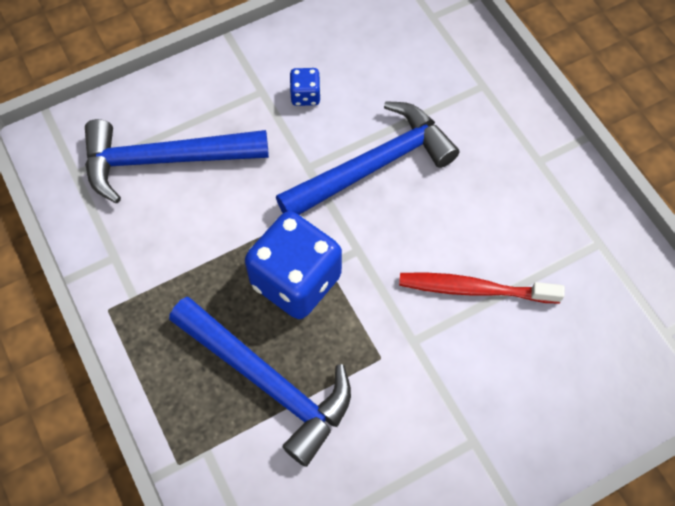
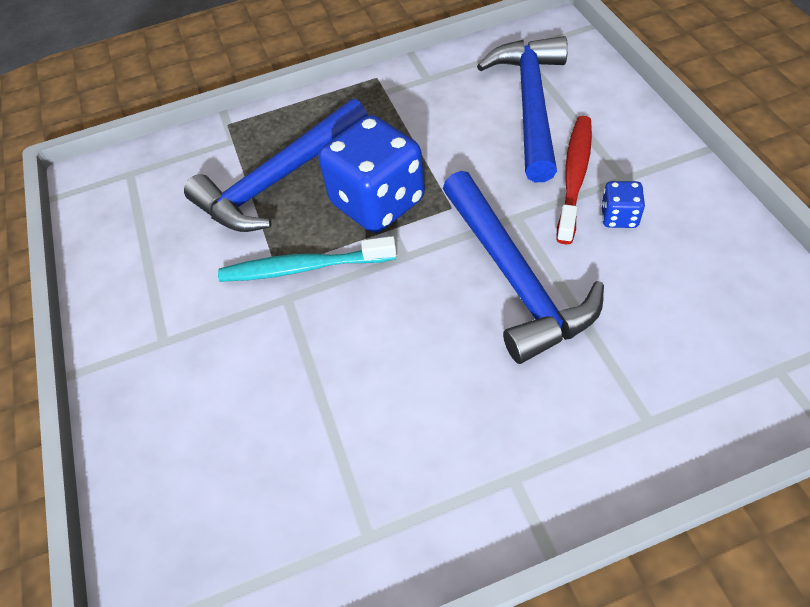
camera: 105 degrees right, 10 degrees down
(378, 332) = (304, 267): none -> turquoise toothbrush
(474, 289) = (332, 365): red toothbrush -> red toothbrush (574, 177)

